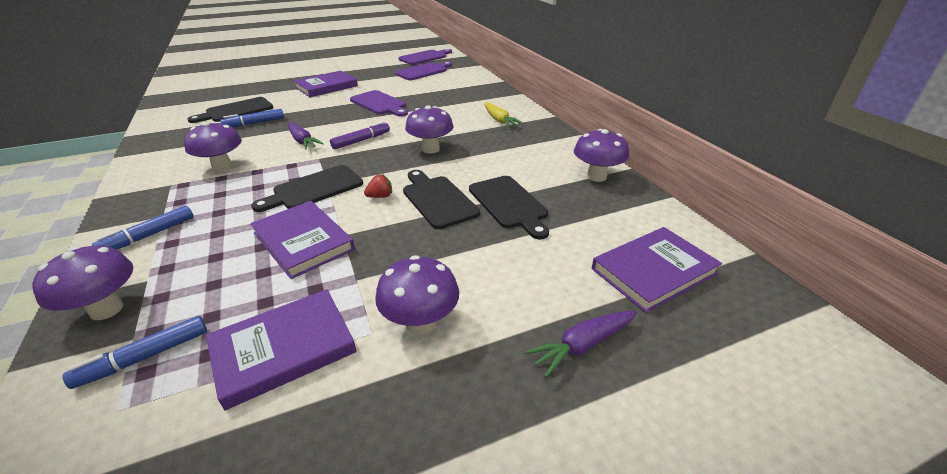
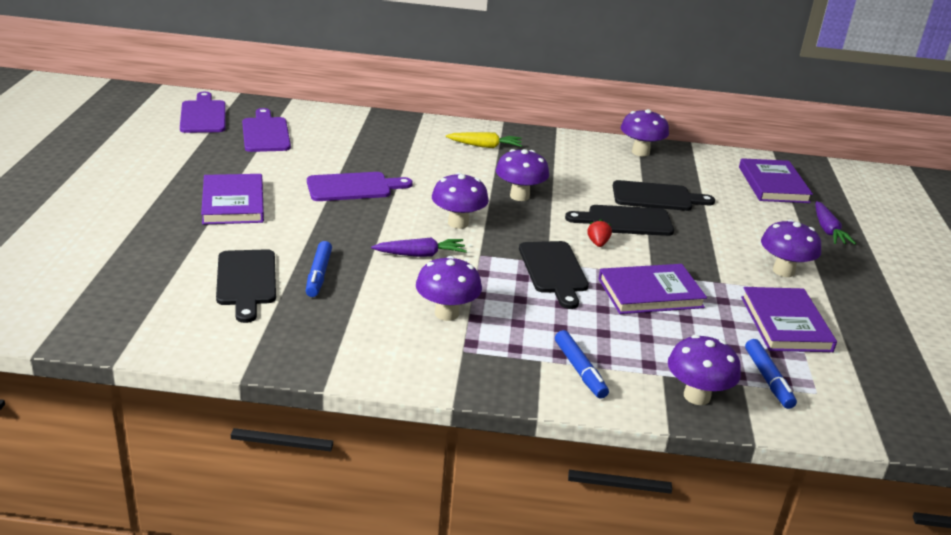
camera: 65 degrees left, 5 degrees down
(361, 140) = (458, 223): purple marker -> purple mushroom

